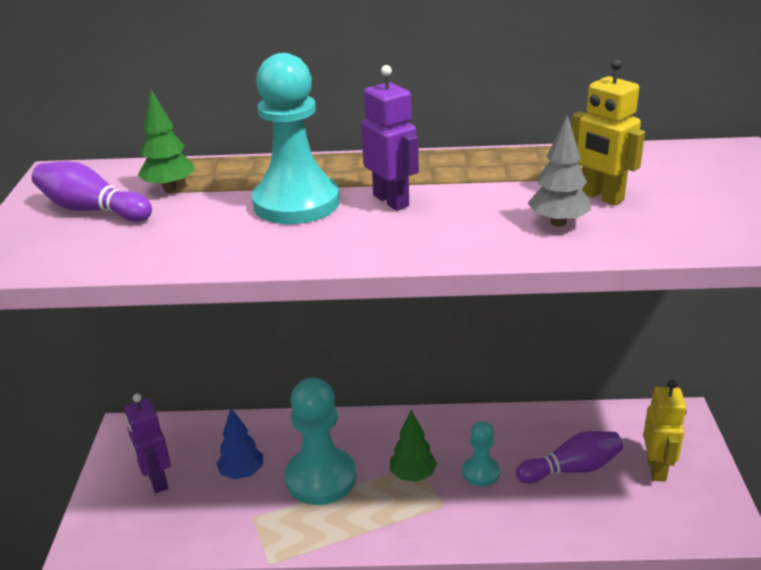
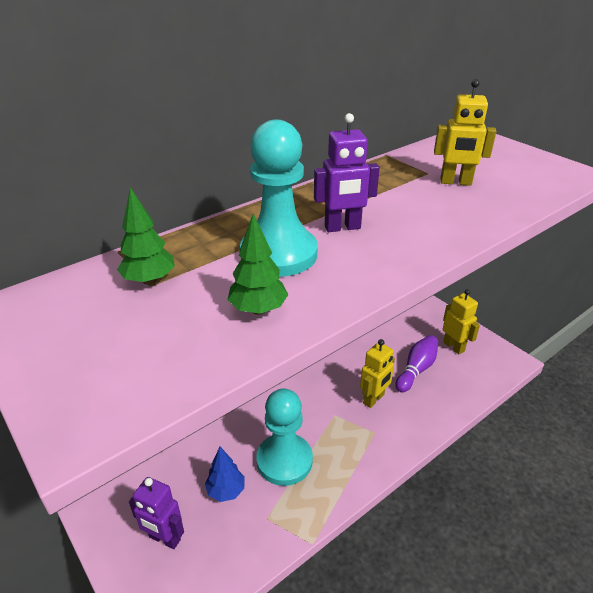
camera: 40 degrees left, 5 degrees up
(92, 210) = (103, 329): purple bowling pin -> none
(391, 200) = (342, 228): purple robot -> purple robot turned 150 degrees clockwise
(413, 475) = (339, 424): green tree -> green tree (258, 309)
(481, 472) = (374, 399): turquoise pawn -> yellow robot
(558, 222) = (461, 206): grey tree -> none

